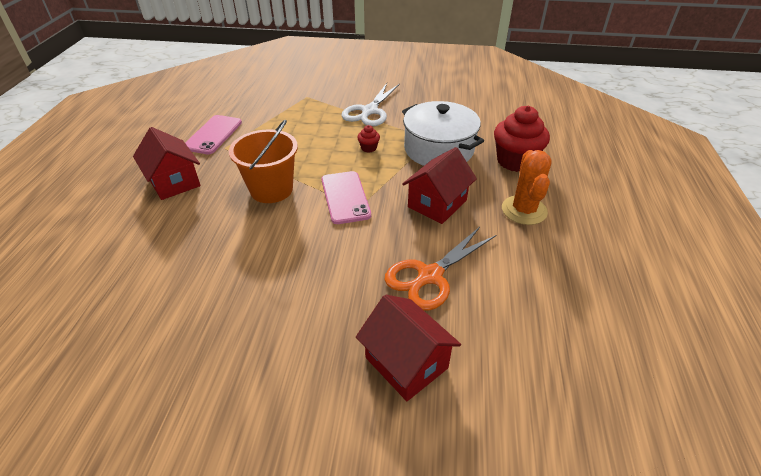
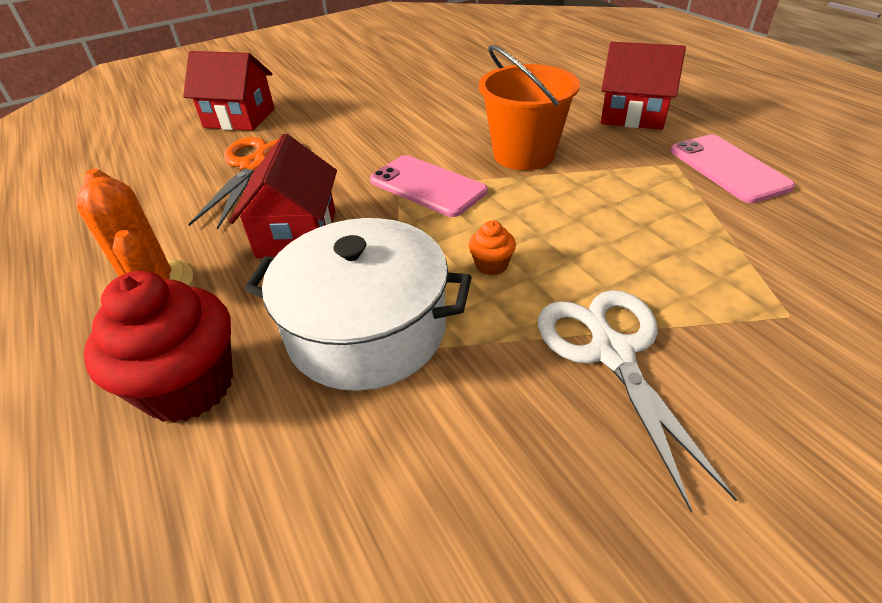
camera: 145 degrees right, 0 degrees up
(368, 148) = (491, 265): red cupcake -> orange cupcake

